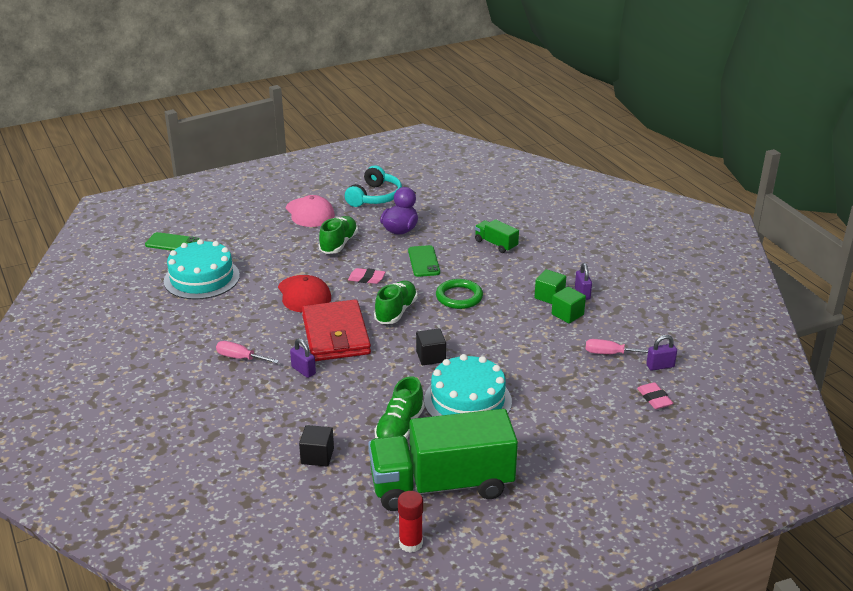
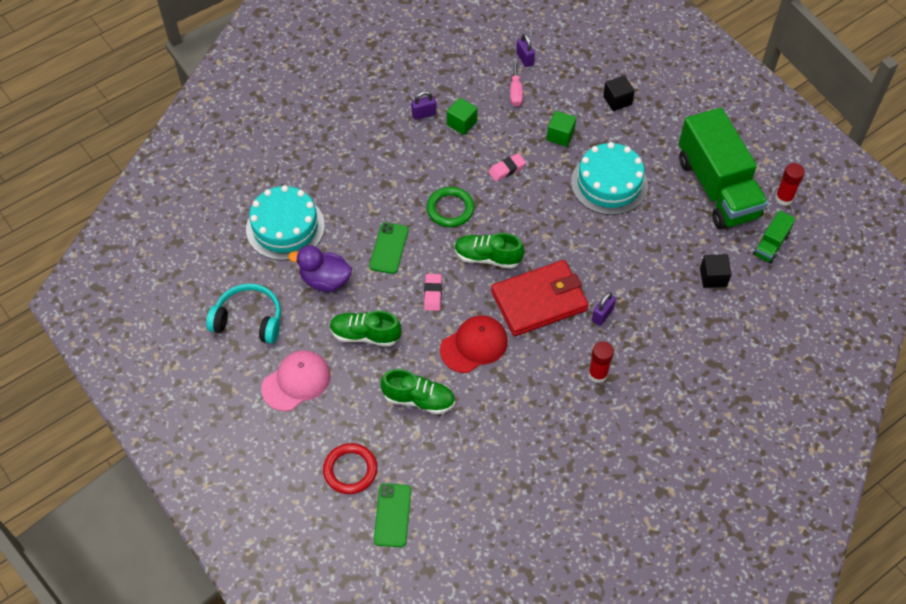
camera: 100 degrees left, 25 degrees up
(201, 278) = (463, 456): turquoise cake -> turquoise cake (285, 227)
(221, 229) = (350, 470): none -> red ring
(240, 358) = (598, 374): pink screwdriver -> red glue stick
(400, 428) = (659, 226): green shoe -> green shoe (419, 399)
(424, 261) = (389, 248): green phone -> green phone turned 60 degrees counterclockwise
(431, 356) = (554, 218): black cube -> black cube (617, 100)
(496, 244) = (343, 189): green truck -> green truck (771, 245)
(549, 296) = (434, 138): green cube -> green cube (560, 136)
(654, 399) = (570, 62): pink eraser -> pink eraser (507, 169)

